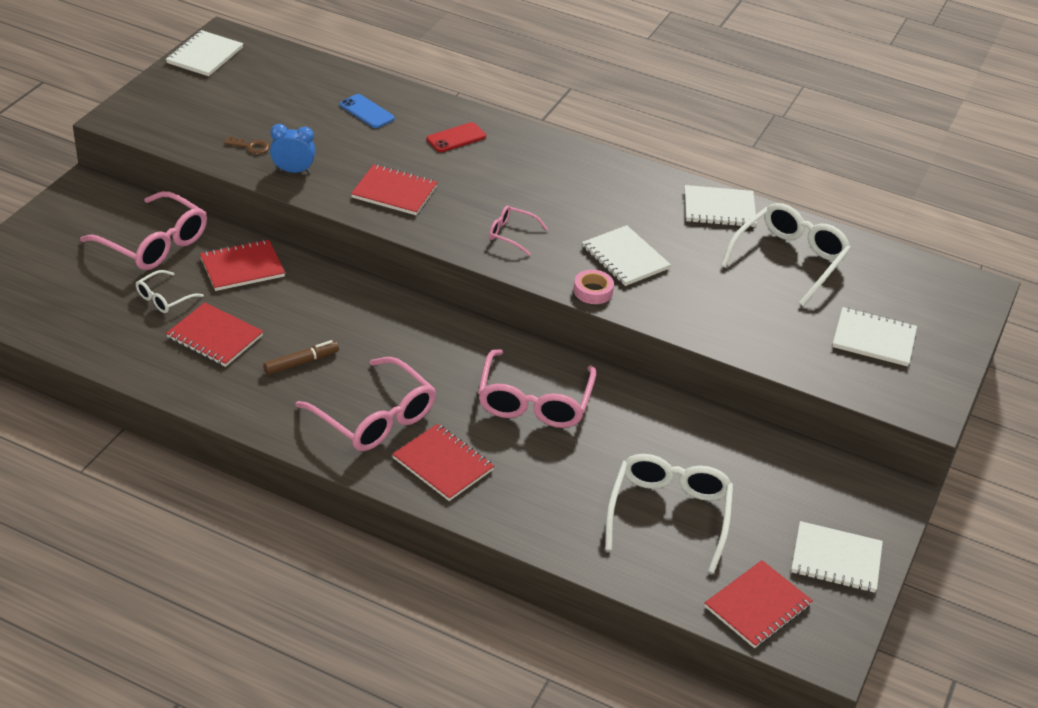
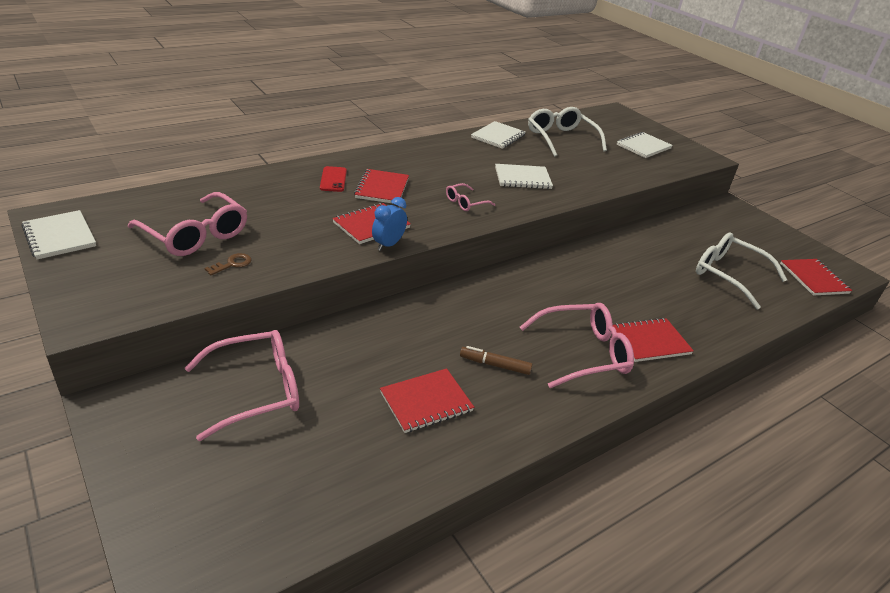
camera: 60 degrees left, 5 degrees down
(164, 298) = (345, 414): white glasses -> none
(242, 267) = (344, 350): red notebook -> red notebook (382, 188)
(293, 171) = (293, 256): blue clock -> blue clock (388, 244)
(301, 362) = (495, 365): brown marker -> brown marker turned 75 degrees counterclockwise
(367, 112) = (255, 198): blue phone -> none
(534, 402) = (602, 279): pink glasses -> pink glasses (196, 235)
(593, 291) = (548, 200): pink tape -> none
(836, 559) = (778, 240): white notebook -> none

